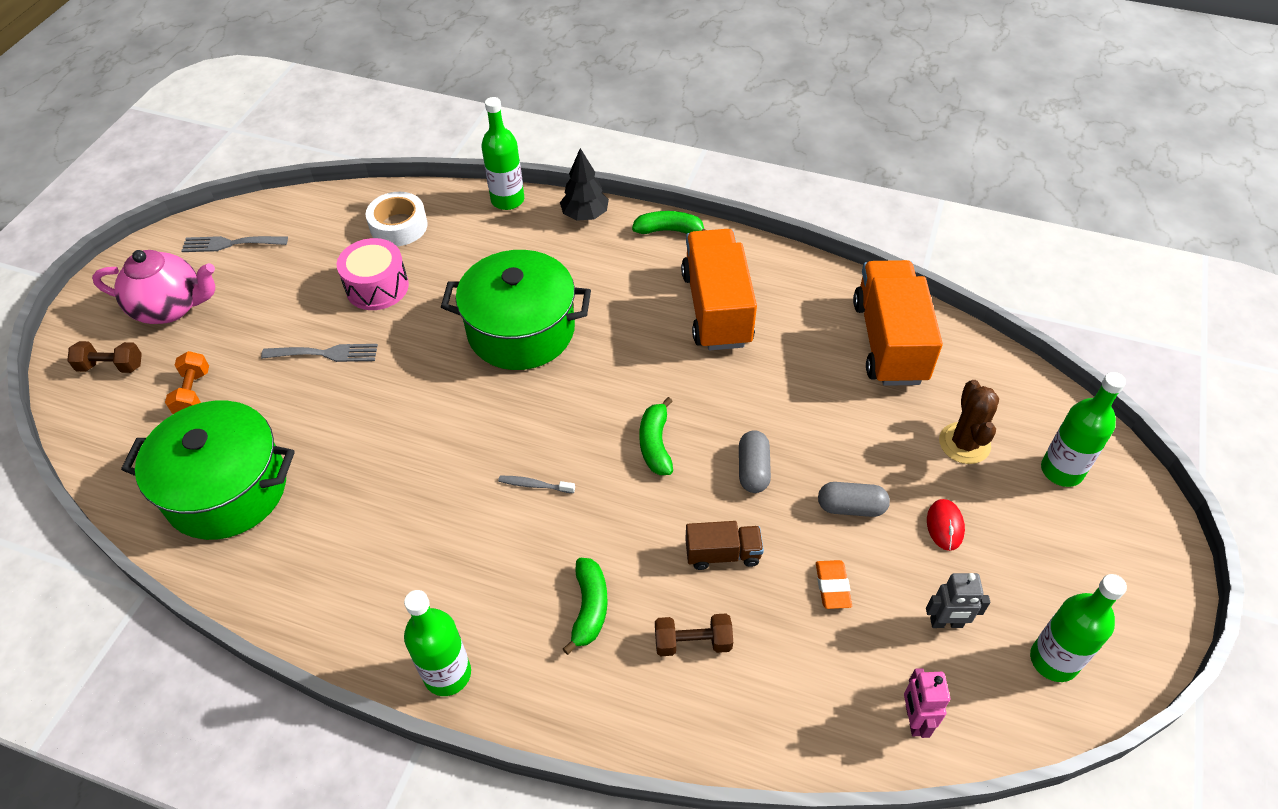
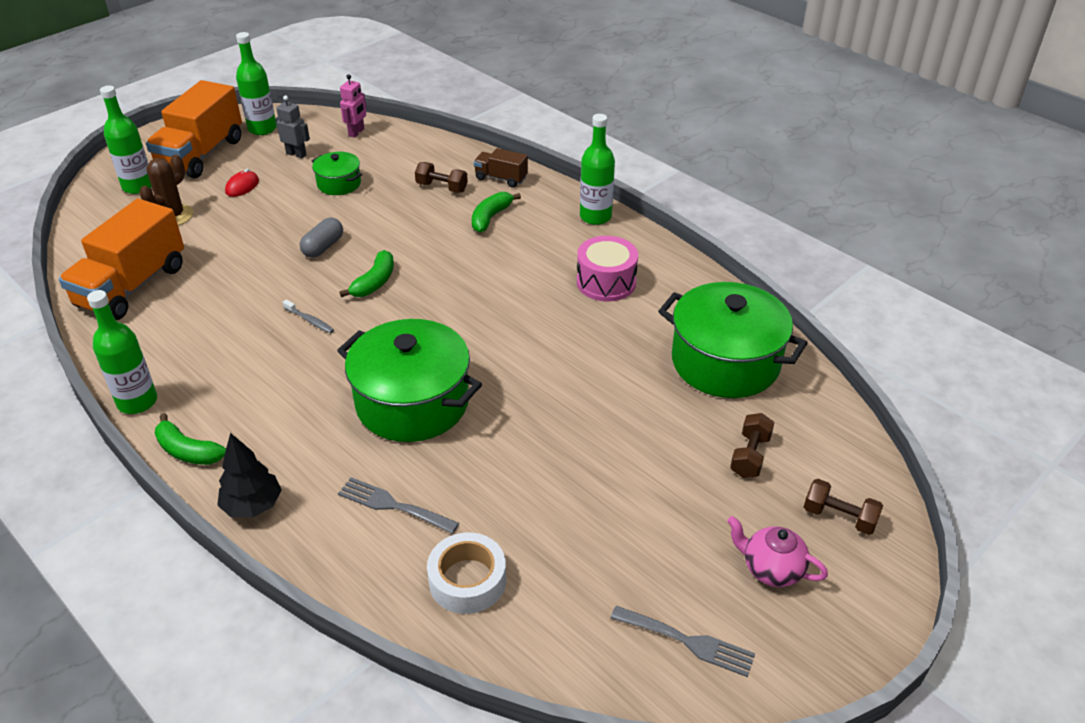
camera: 155 degrees left, 10 degrees down
(171, 307) = (771, 569): pink teapot -> pink teapot, size x0.65
(193, 393) = (750, 456): orange dumbbell -> brown dumbbell
(326, 353) = (608, 448): grey fork -> grey fork (393, 505)
(377, 287) = (528, 504): pink drum -> pink drum (606, 282)
(507, 200) = (319, 565): green bottle -> green bottle (137, 402)
(534, 485) = (481, 287): grey toothbrush -> grey toothbrush (310, 321)
(716, 308) = (229, 359): orange truck -> orange truck (201, 155)
(722, 554) = (387, 215): brown truck -> brown truck (501, 178)
(832, 586) = (339, 184): orange eraser -> green pot
(851, 507) = (285, 210): grey capsule -> none

